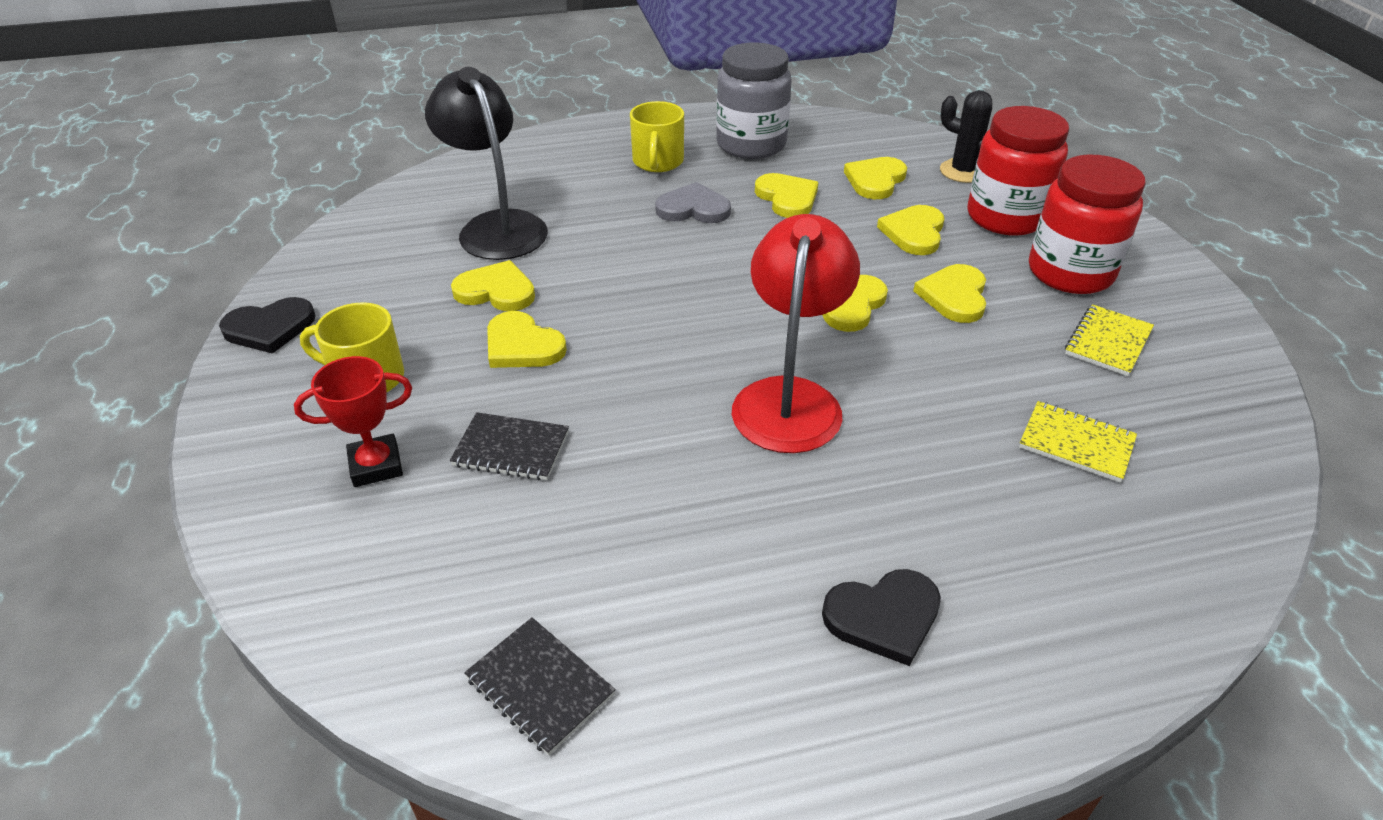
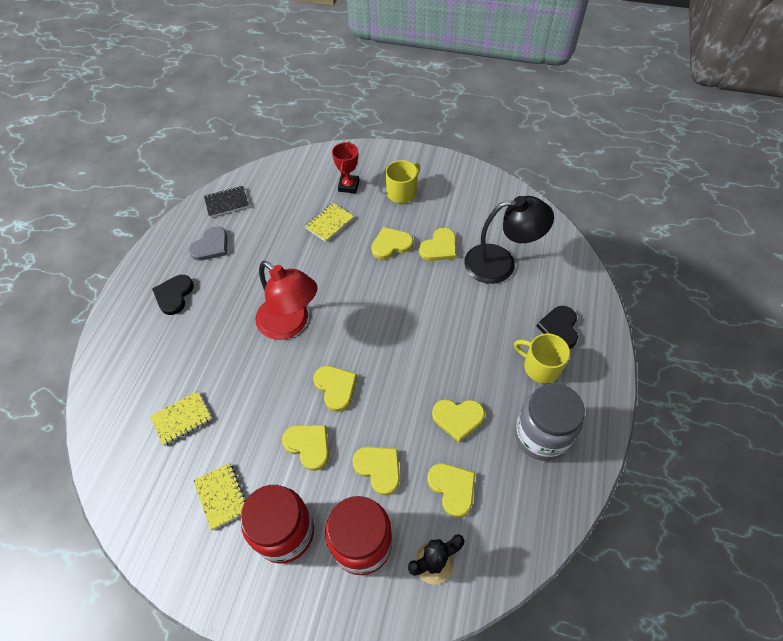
camera: 120 degrees right, 15 degrees up
(270, 328) = (456, 170): black heart -> black heart (559, 328)
(511, 449) = (329, 223): black notebook -> yellow notebook
(693, 208) = (472, 360): grey heart -> grey heart (211, 246)

